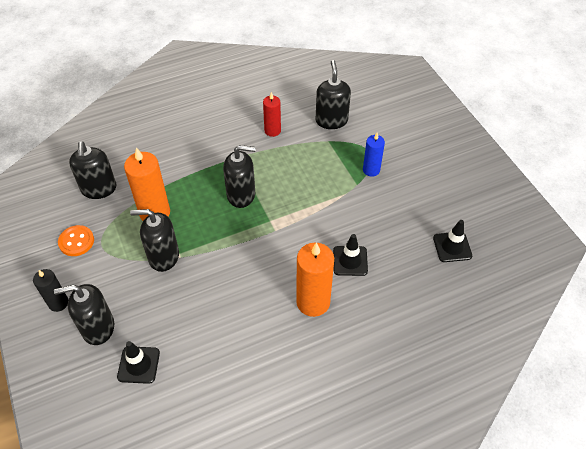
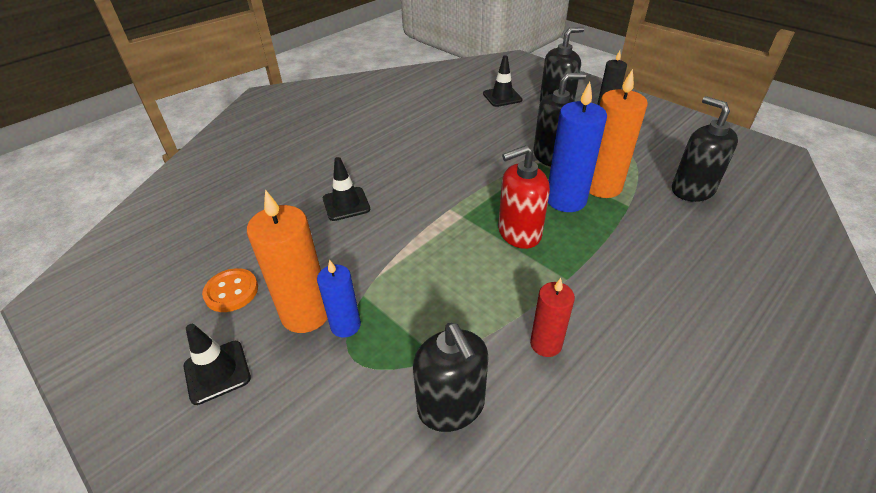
camera: 160 degrees right, 10 degrees down
(76, 241) = (648, 144): orange button -> orange button (231, 291)
(190, 210) = (566, 200): none -> blue candle
(241, 195) = (519, 233): black soap dispenser -> red soap dispenser
(313, 302) = (375, 163): orange candle -> orange candle (306, 313)
(452, 247) = (213, 252): black traffic cone -> black traffic cone (217, 372)

